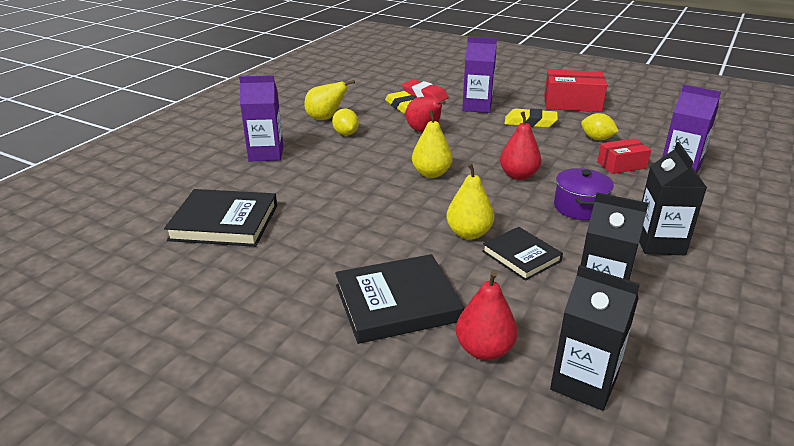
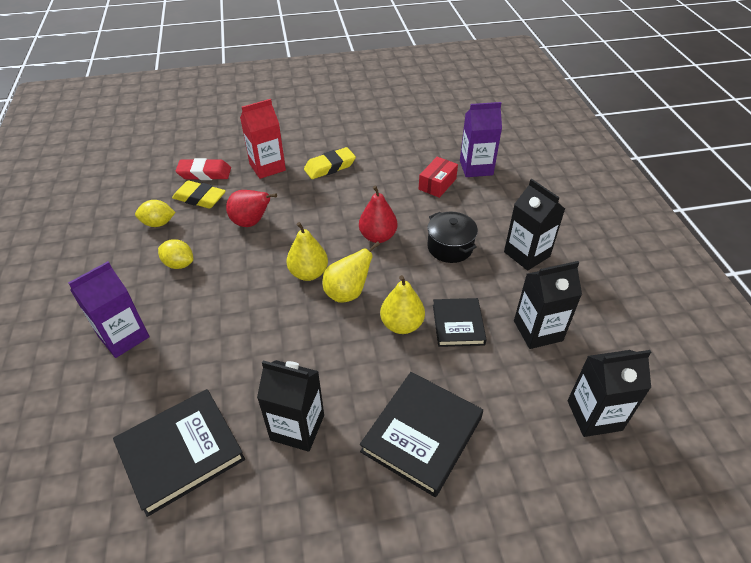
camera: 40 degrees left, 15 degrees up
(311, 249) = (297, 427): none -> black carton
(325, 118) = (135, 253): yellow pear -> yellow pear (348, 293)
(477, 107) = (267, 167): purple carton -> red carton
(484, 350) = (518, 434): red pear -> none
(521, 256) = (458, 324): black book -> black book turned 75 degrees clockwise
(572, 103) = (341, 127): red box -> none
(579, 207) = (450, 247): purple pot -> black pot
(597, 138) = (395, 162): yellow lemon -> yellow lemon (158, 223)

